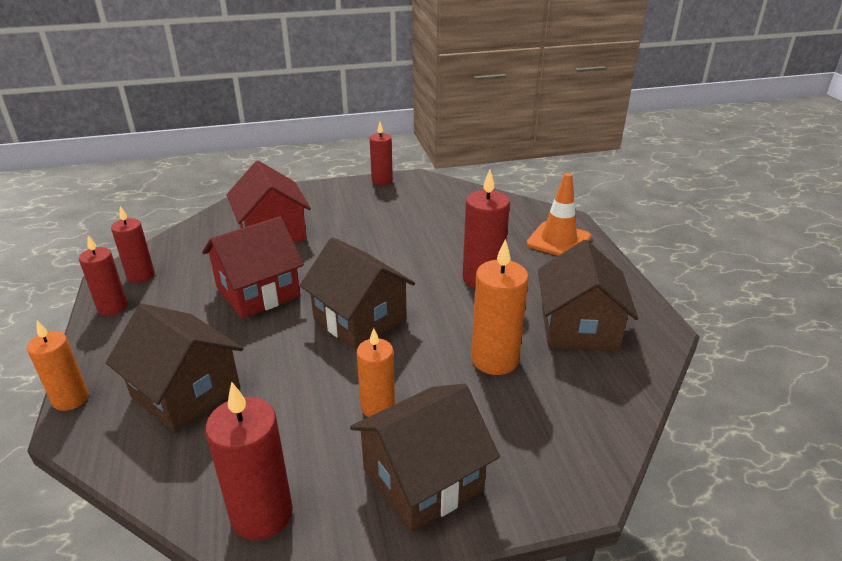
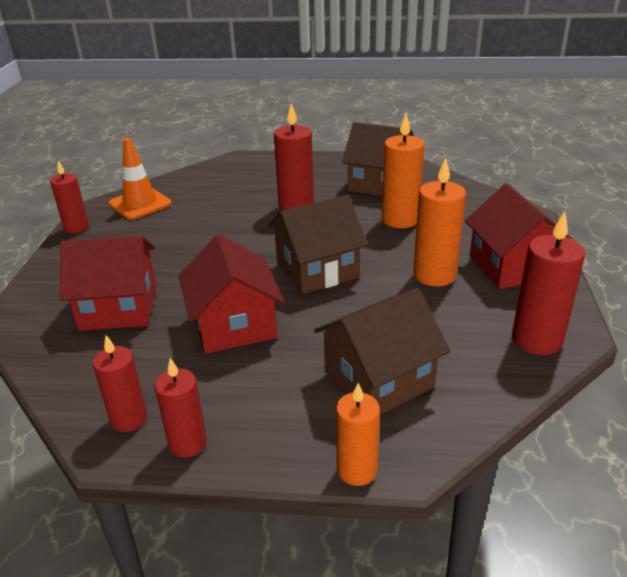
camera: 70 degrees left, 0 degrees up
(377, 406) = (434, 275): orange candle -> orange candle, size x1.51
(422, 479) = (512, 267): brown house -> red house
(558, 240) = (267, 167): orange traffic cone -> orange traffic cone (140, 204)

